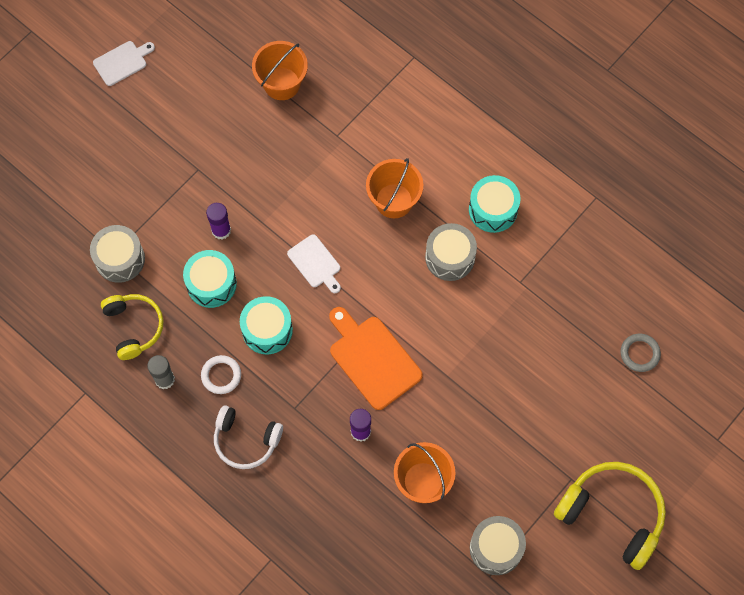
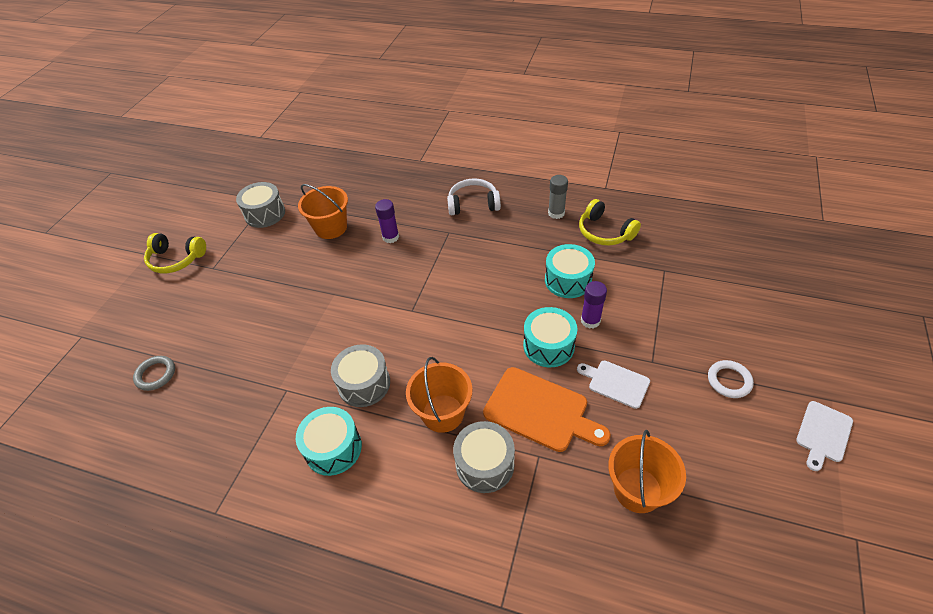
camera: 160 degrees right, 20 degrees down
(120, 259) = (655, 268): grey drum -> grey drum (484, 464)
(221, 375) = (516, 230): white ring -> white ring (729, 381)
(267, 330) = (500, 268): turquoise drum -> turquoise drum (548, 346)
(315, 263) = (489, 329): white cutting board -> white cutting board (616, 383)
(372, 359) = (402, 282): orange cutting board -> orange cutting board (540, 411)
(612, 515) = (176, 259): yellow headphones -> yellow headphones, size x0.65

